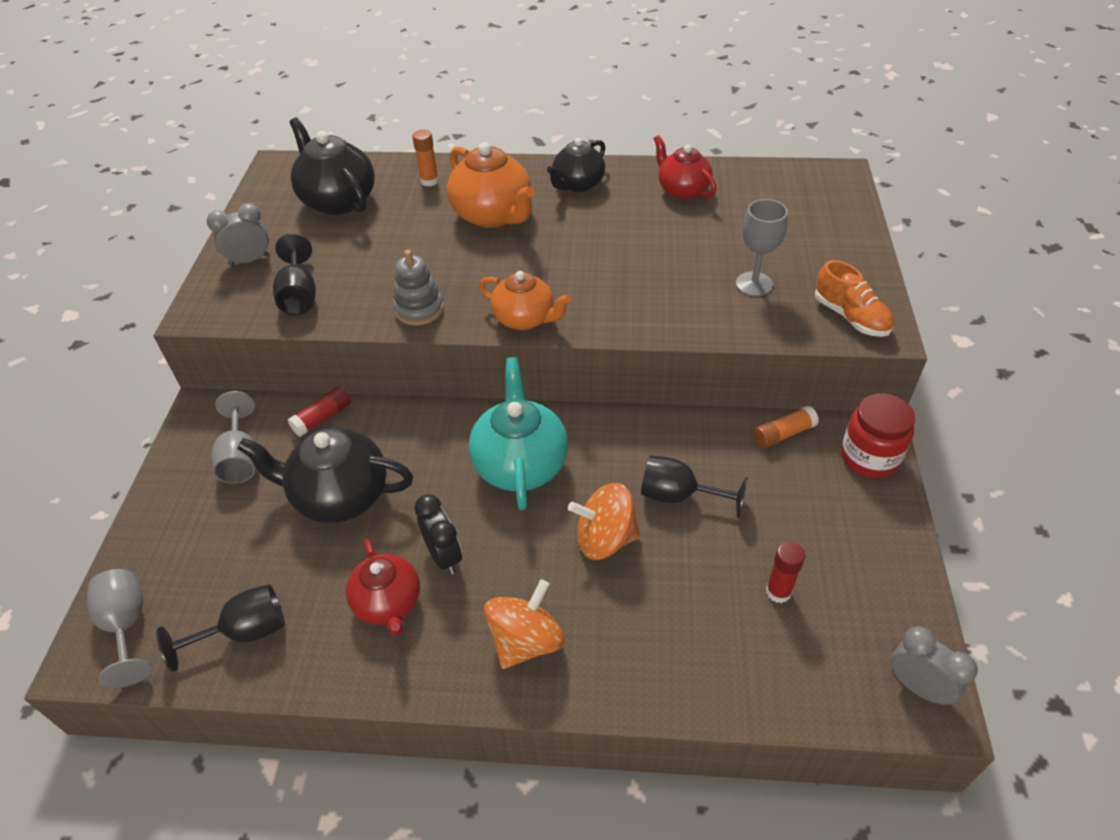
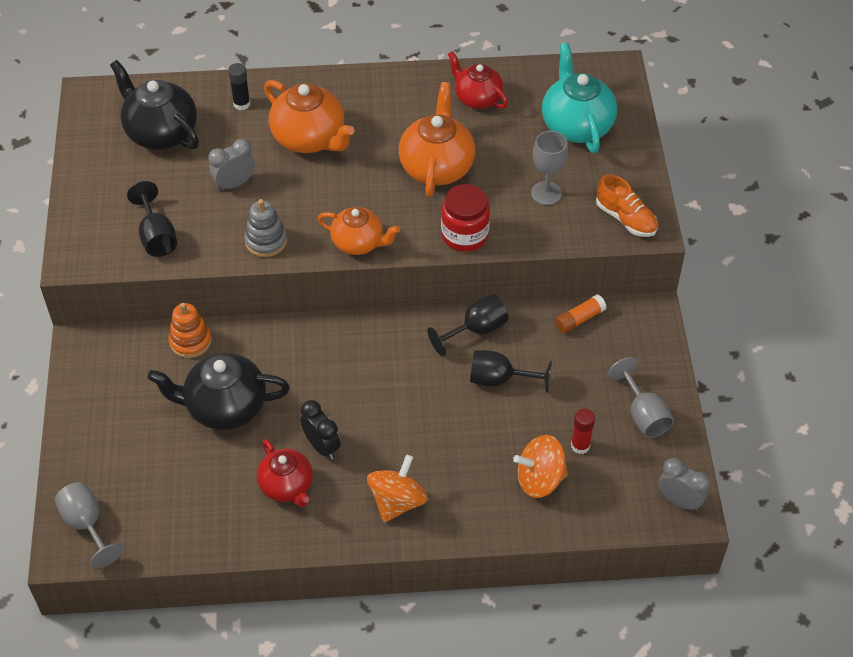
camera: 10 degrees left, 5 degrees up
(241, 458) = (131, 383): grey goblet -> grey goblet (643, 415)
(244, 632) = (181, 519): black goblet -> black goblet (476, 330)
(250, 260) = (99, 204): grey clock -> grey clock (234, 184)
(323, 418) = (190, 341): red glue stick -> orange stacking toy
(429, 181) = (241, 104): orange glue stick -> black glue stick
(520, 464) = (368, 365): turquoise teapot -> turquoise teapot (576, 125)
(578, 184) = (381, 98): black teapot -> none
(605, 539) = (445, 420): orange spinning top -> orange spinning top (540, 479)
(629, 250) = (437, 167): none -> orange teapot
(869, 457) = (647, 332): red jar -> red jar (464, 235)

